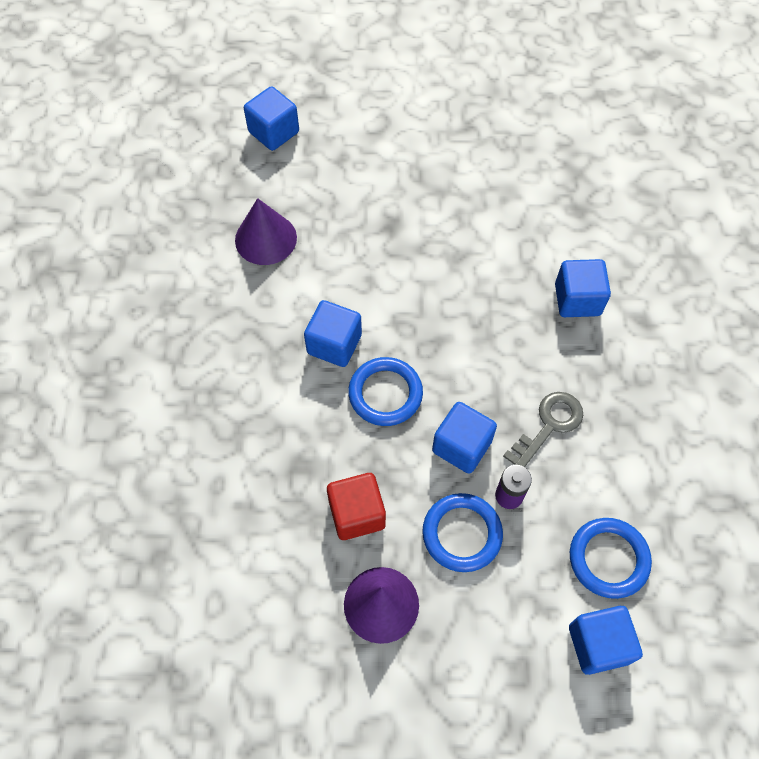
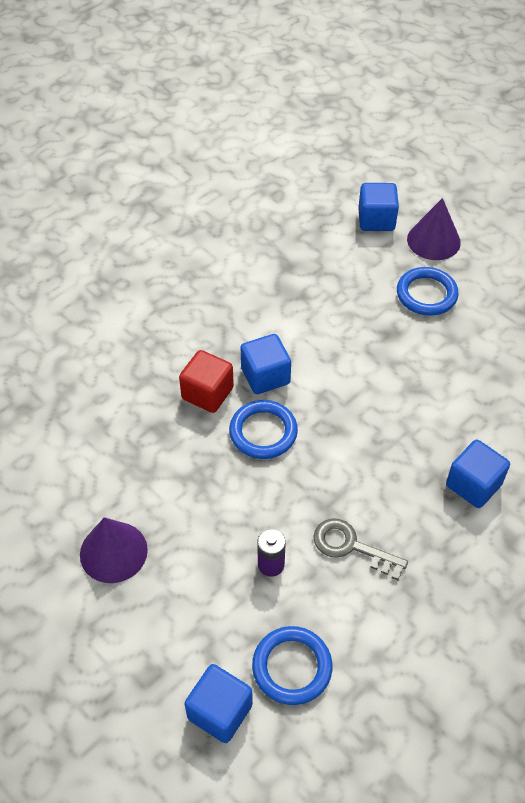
camera: 45 degrees right, 10 degrees down
(266, 239) = (295, 280): purple cone -> purple cone (433, 240)
(357, 514) = (161, 486): red cube -> red cube (207, 393)
(461, 446) = (275, 506): blue cube -> none
(462, 534) = (212, 558): blue ring -> blue ring (426, 294)
(548, 426) = (351, 546): grey key -> grey key turned 150 degrees counterclockwise

